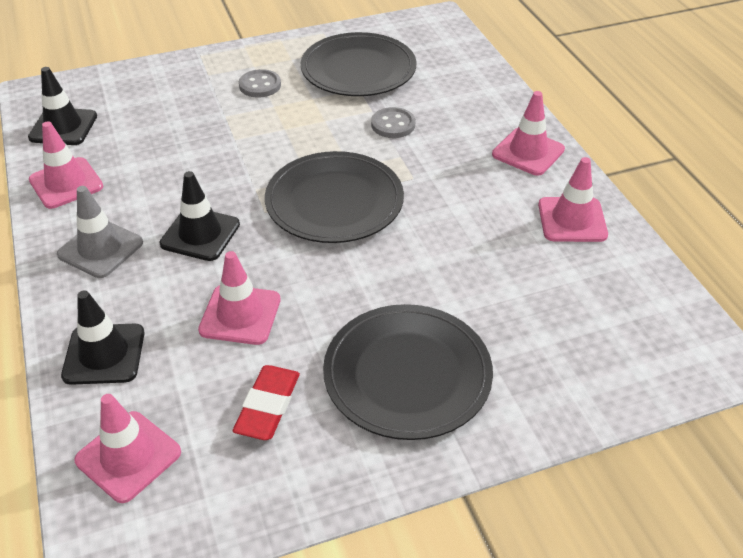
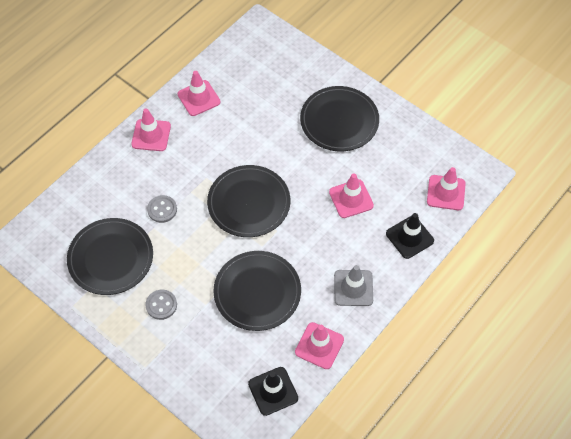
camera: 120 degrees left, 15 degrees up
(195, 160) = (257, 292): none -> black plate
(200, 234) = (312, 249): black traffic cone -> none
(268, 406) = (389, 160): red eraser -> none

